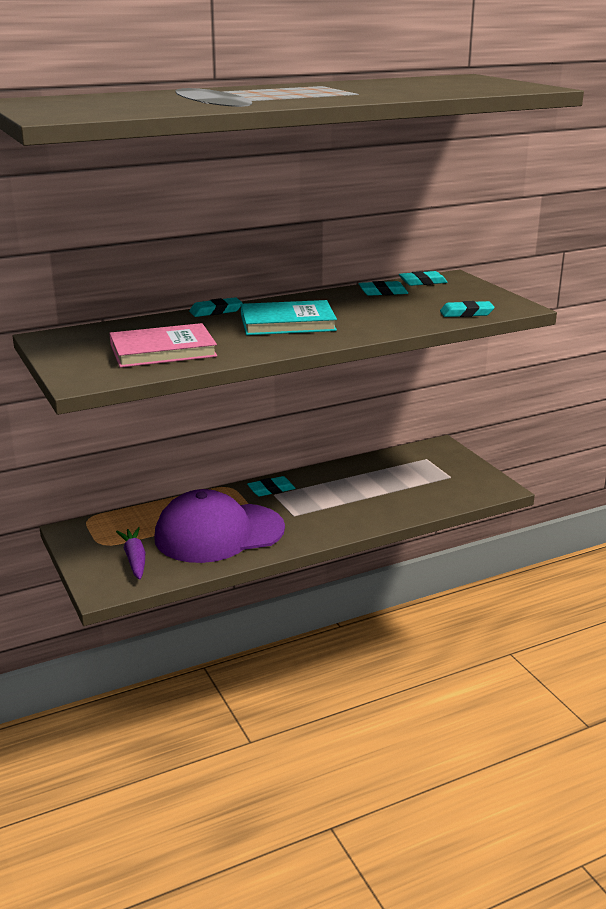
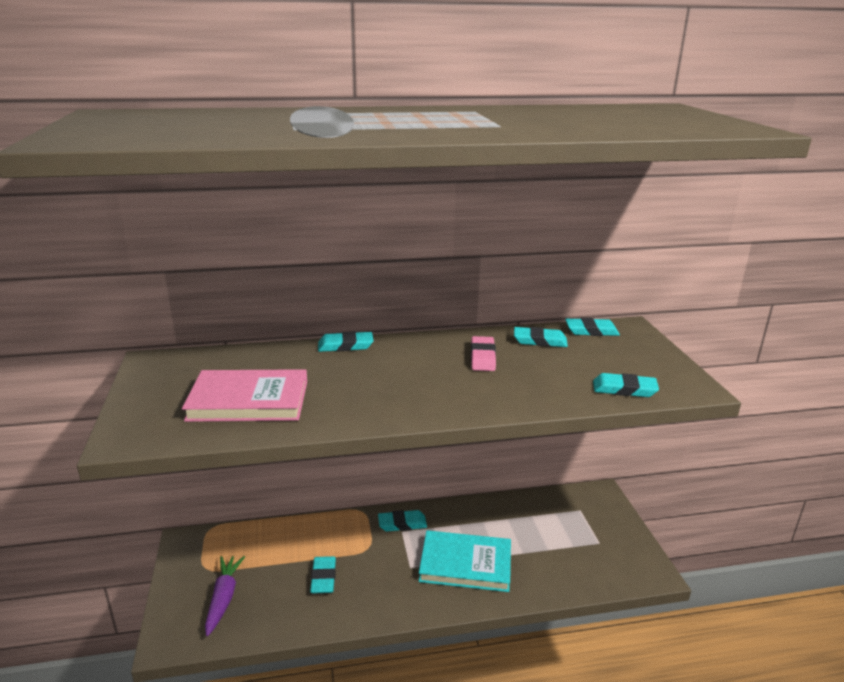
camera: 15 degrees right, 0 degrees up
(219, 533) = (323, 577): purple cap -> turquoise eraser
(287, 323) = (409, 375): turquoise book -> turquoise book (465, 564)
(341, 306) = (483, 357): none -> pink eraser

